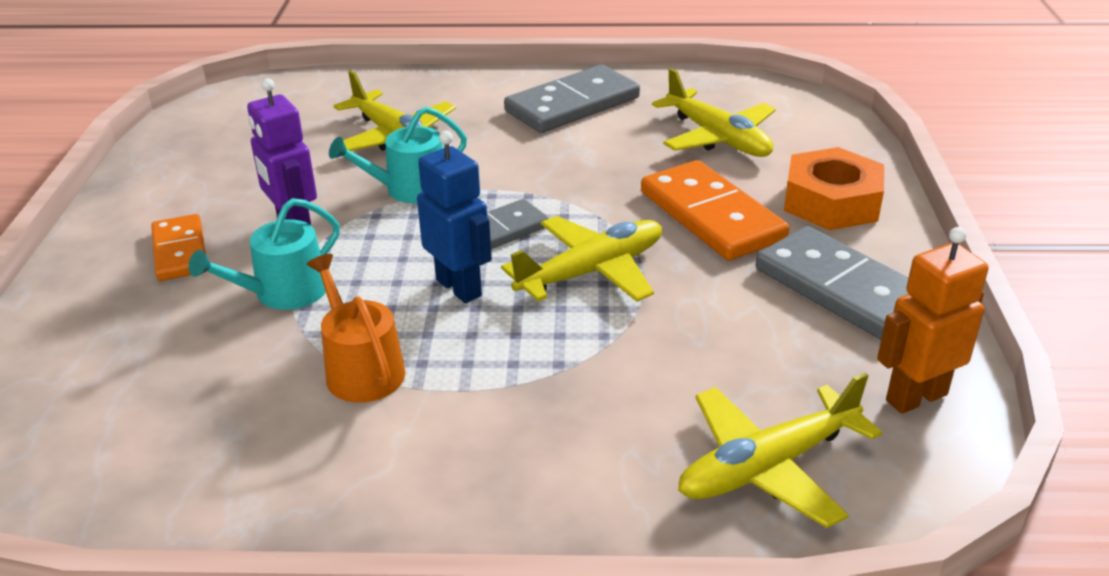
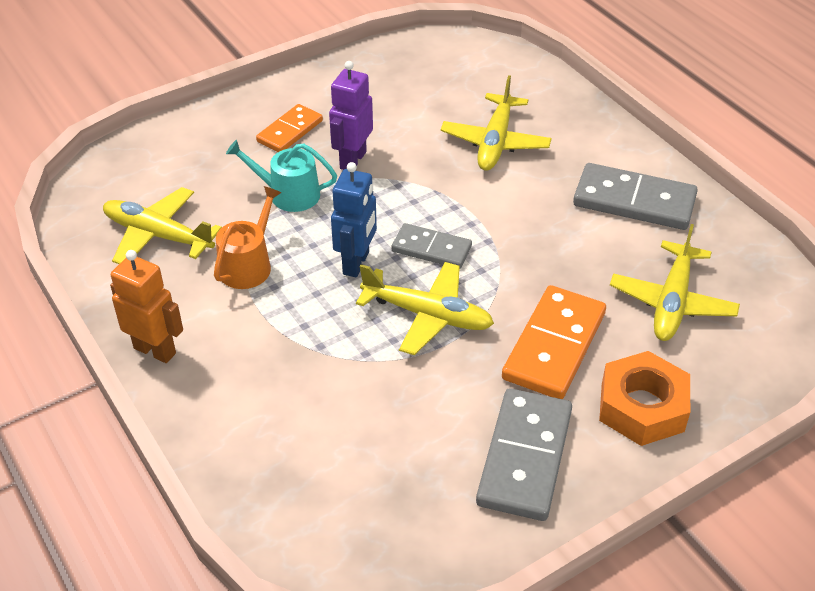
camera: 55 degrees right, 10 degrees up
(409, 189) = (440, 183): turquoise watering can -> none
(768, 466) = (299, 487): yellow plane -> yellow plane (158, 235)
(915, 397) = (428, 542): orange robot -> orange robot (155, 350)

